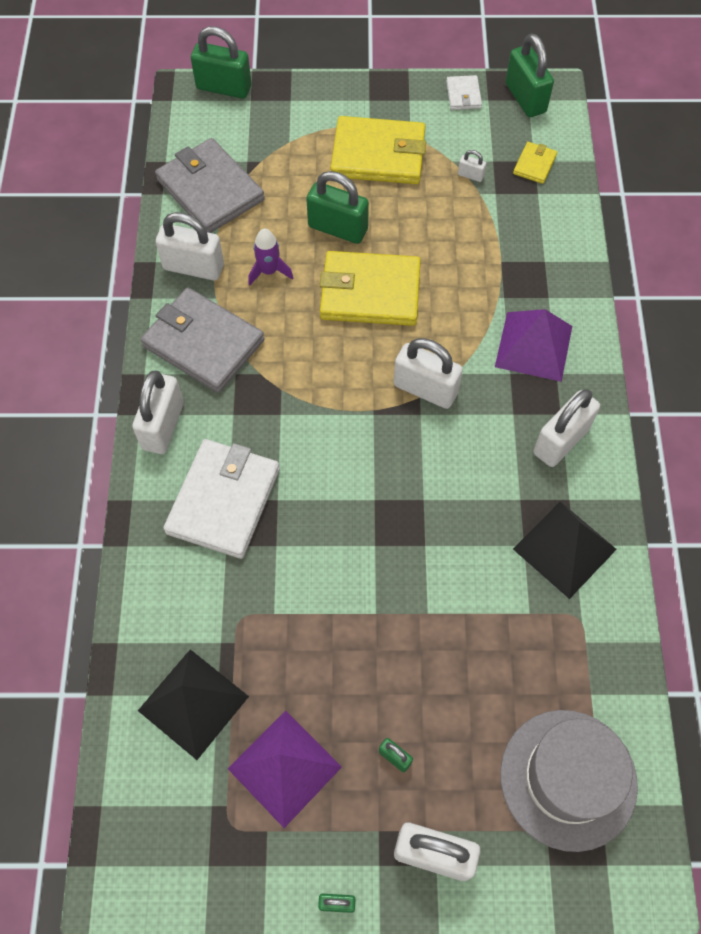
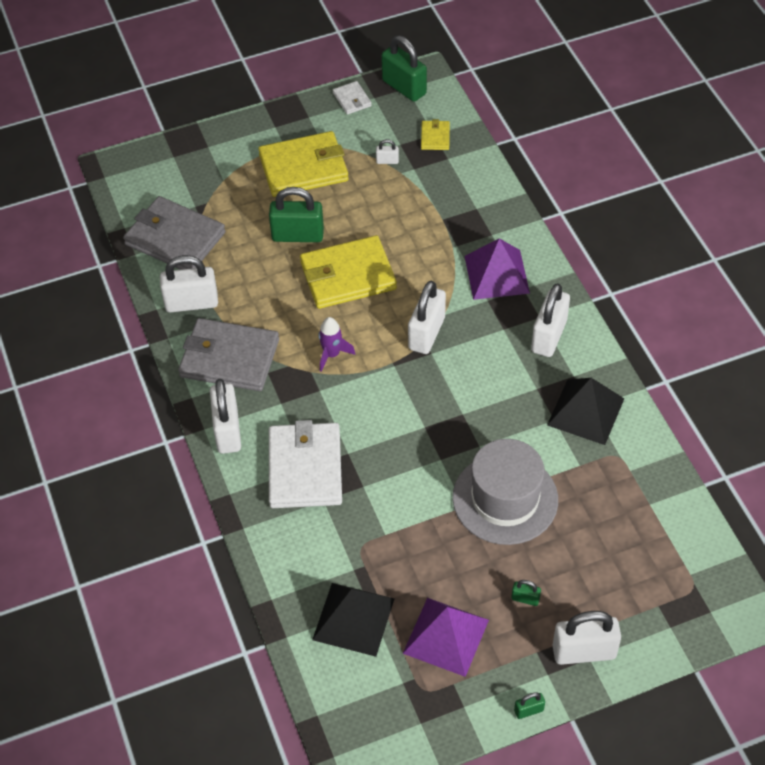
camera: 20 degrees left, 10 degrees down
(224, 88) = (145, 153): green padlock -> none
(269, 271) = (257, 286): purple rocket -> purple rocket (332, 354)
(425, 389) = (426, 333): white padlock -> white padlock turned 75 degrees counterclockwise
(568, 779) = (658, 566): grey hat -> grey hat (505, 499)

